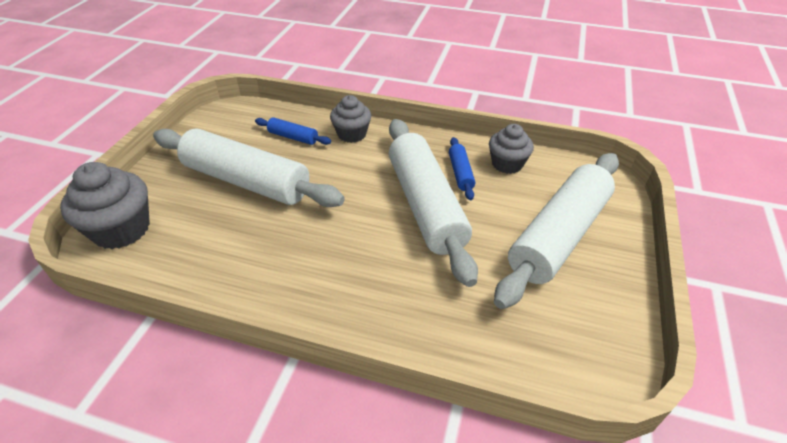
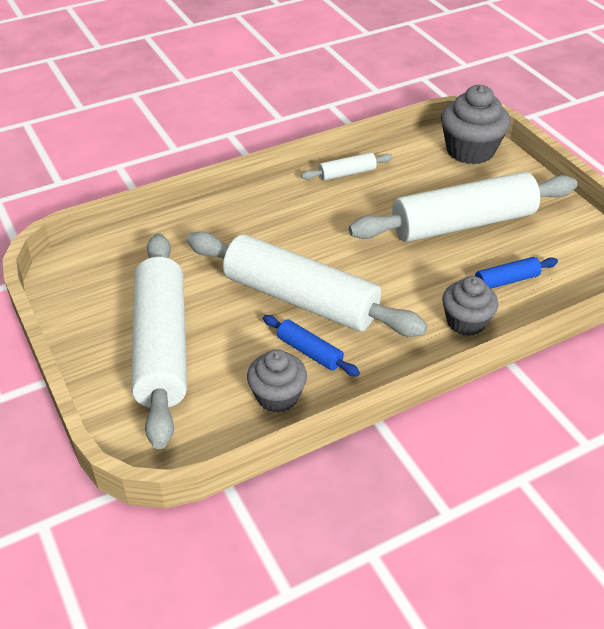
camera: 135 degrees right, 0 degrees up
(237, 284) = (347, 173): none -> white rolling pin

